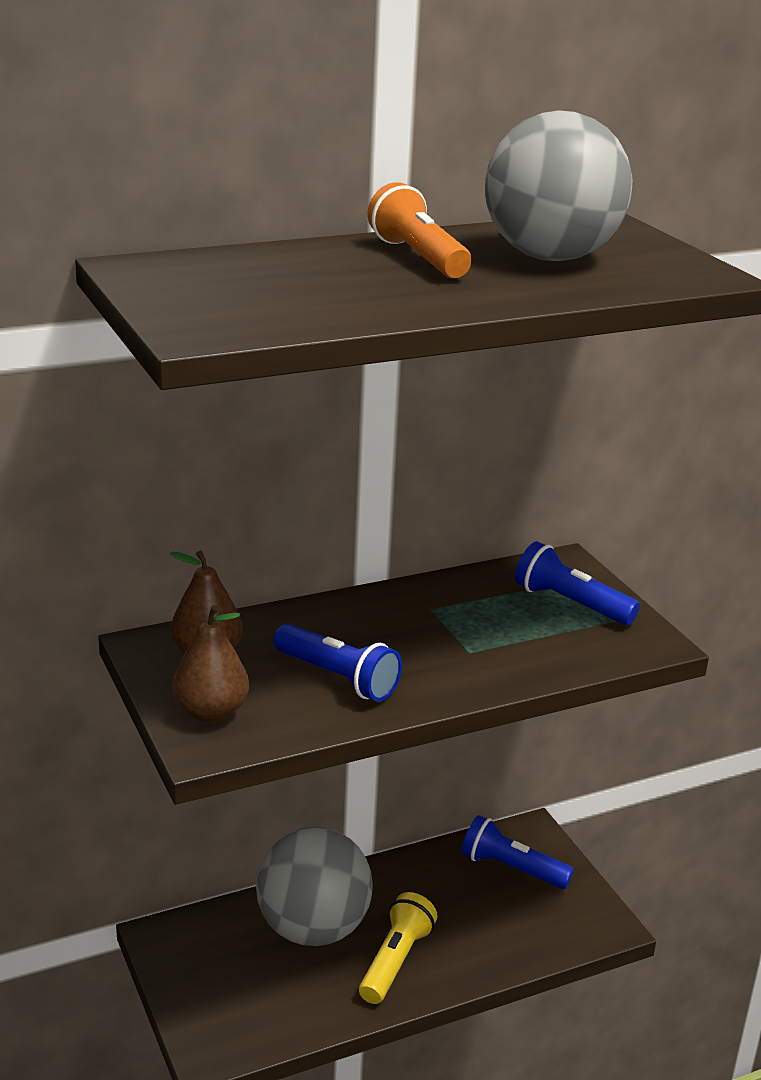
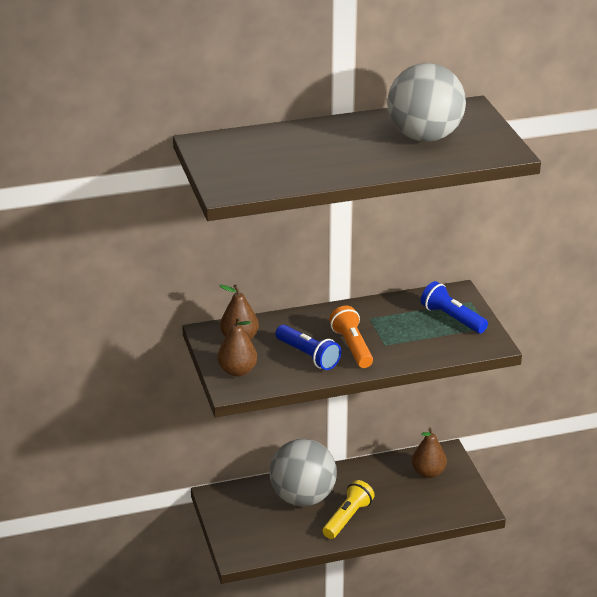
camera: 10 degrees right, 5 degrees up
(418, 257) = (352, 136): orange flashlight -> orange flashlight (352, 347)
(511, 868) = (428, 472): blue flashlight -> brown pear

